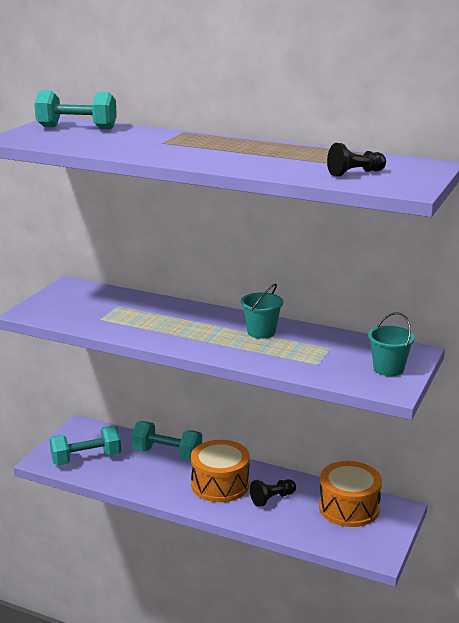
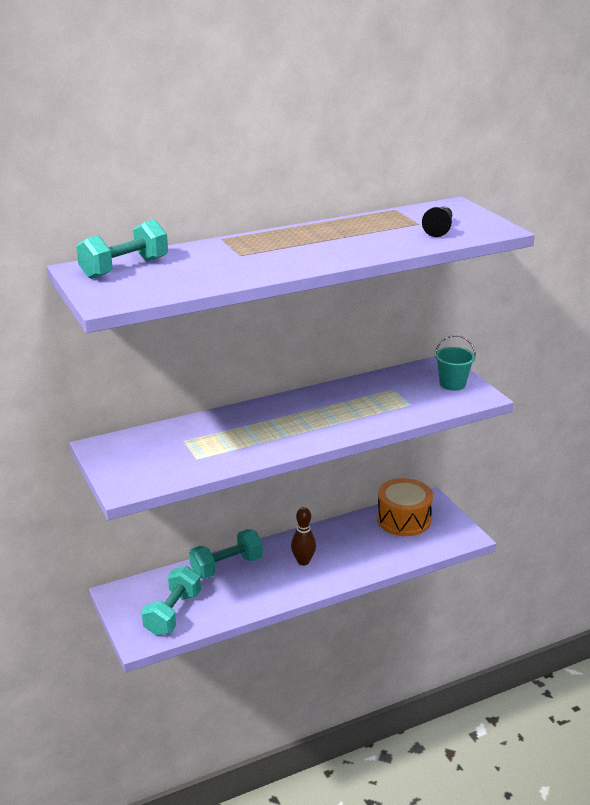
camera: 50 degrees left, 5 degrees up
(220, 484) = (303, 561): orange drum -> brown bowling pin
(261, 332) = (330, 402): turquoise bucket -> none
(272, 499) = (352, 546): black pawn -> none

